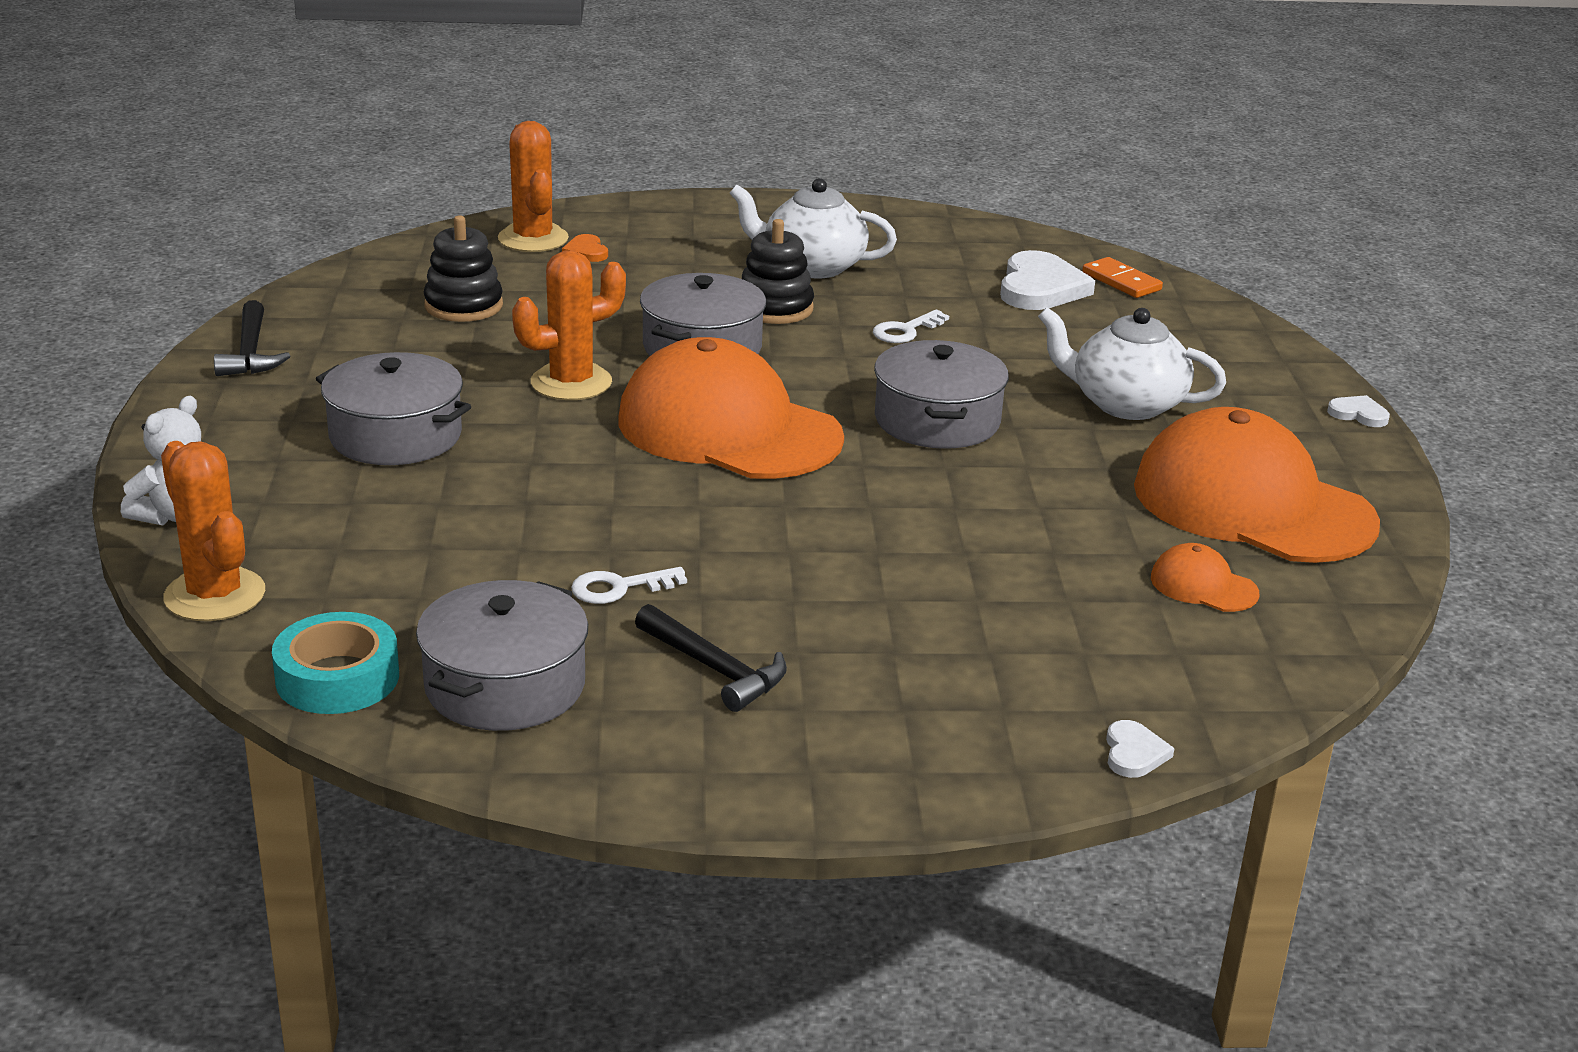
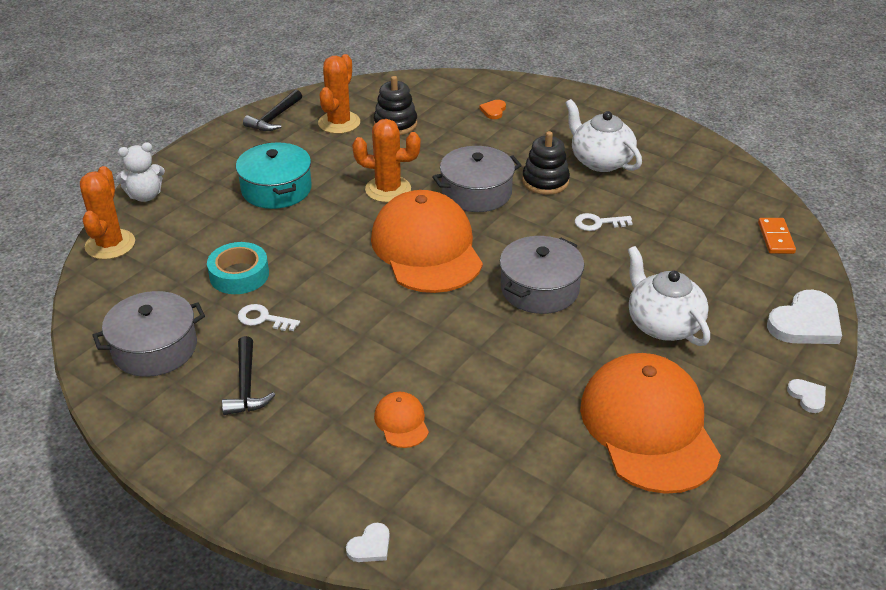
camera: 40 degrees right, 10 degrees up
(337, 678) = (101, 310): turquoise tape -> turquoise tape (239, 275)
(395, 436) = (276, 189): grey pot -> turquoise pot
(533, 239) = (477, 94): orange cactus -> orange cactus (339, 123)
(1040, 288) = (717, 224): white heart -> white heart (805, 323)
(1203, 586) = (546, 465): orange cap -> orange cap (401, 422)

